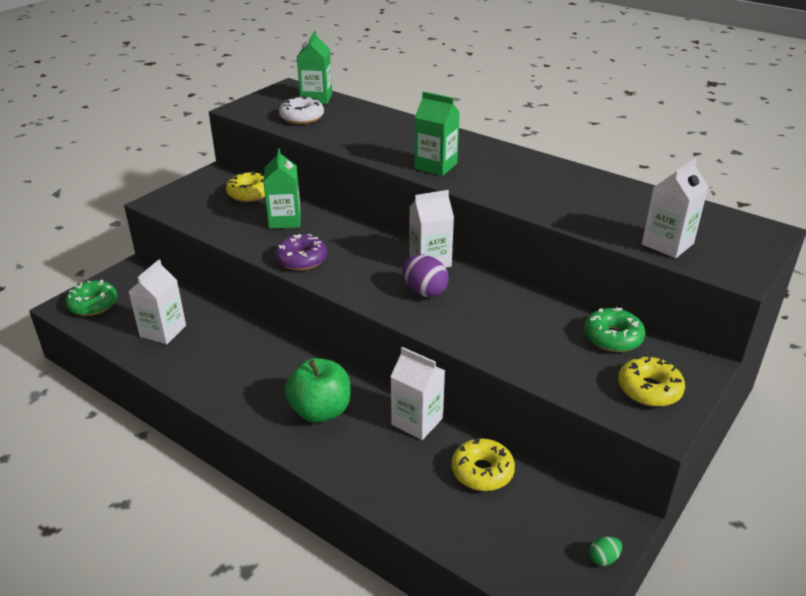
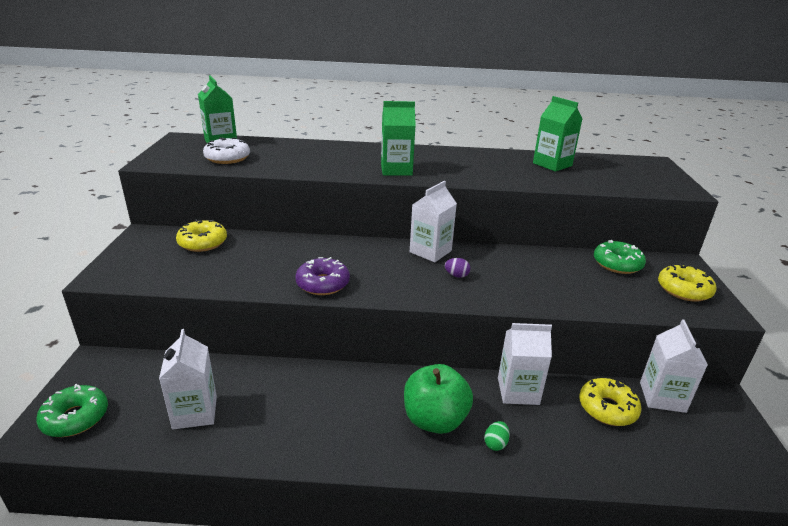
camera: 35 degrees left, 5 degrees down
(285, 220) = (266, 256): green carton -> green carton (552, 164)
(424, 291) = (456, 275): purple egg -> purple egg, size x0.53
(603, 558) = (750, 433): green egg -> green egg (495, 443)
(667, 244) = (620, 182): white carton -> white carton (662, 397)

